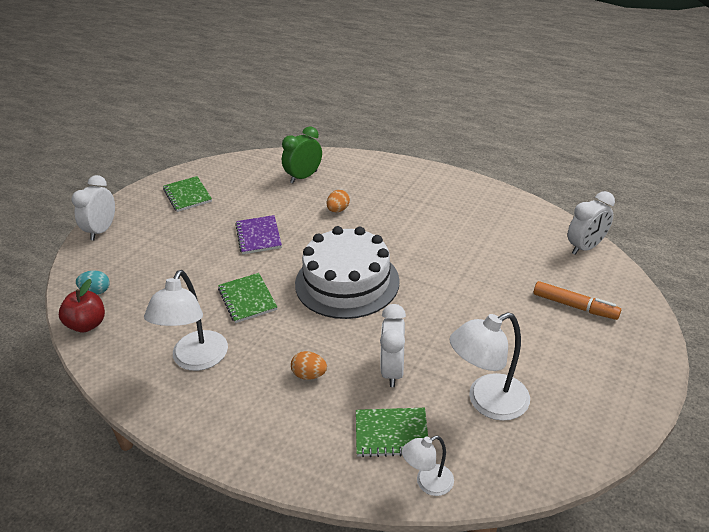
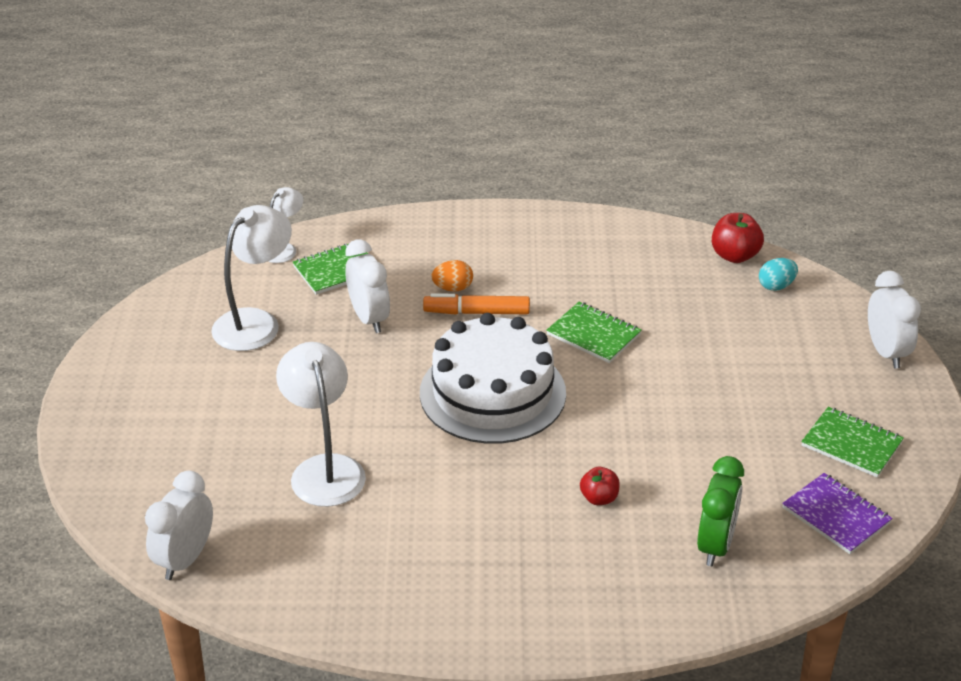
camera: 150 degrees right, 0 degrees up
(195, 360) = (581, 264): white lamp -> white lamp (324, 469)
(258, 236) = (669, 416): purple notebook -> purple notebook (836, 515)
(338, 210) = (599, 498): orange egg -> red apple
(574, 306) = (184, 457): orange marker -> orange marker (476, 312)

